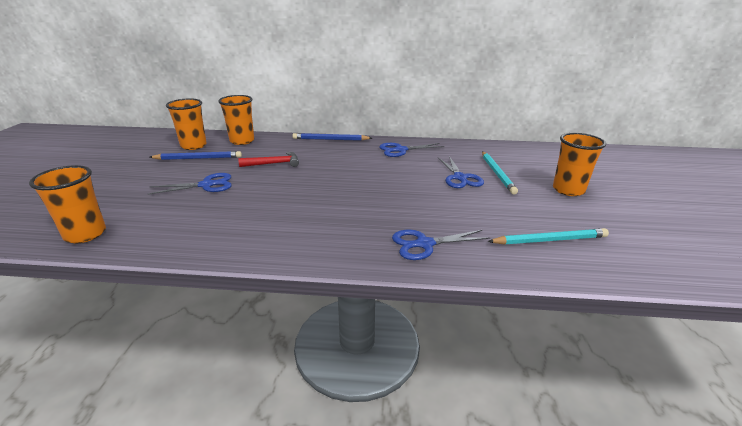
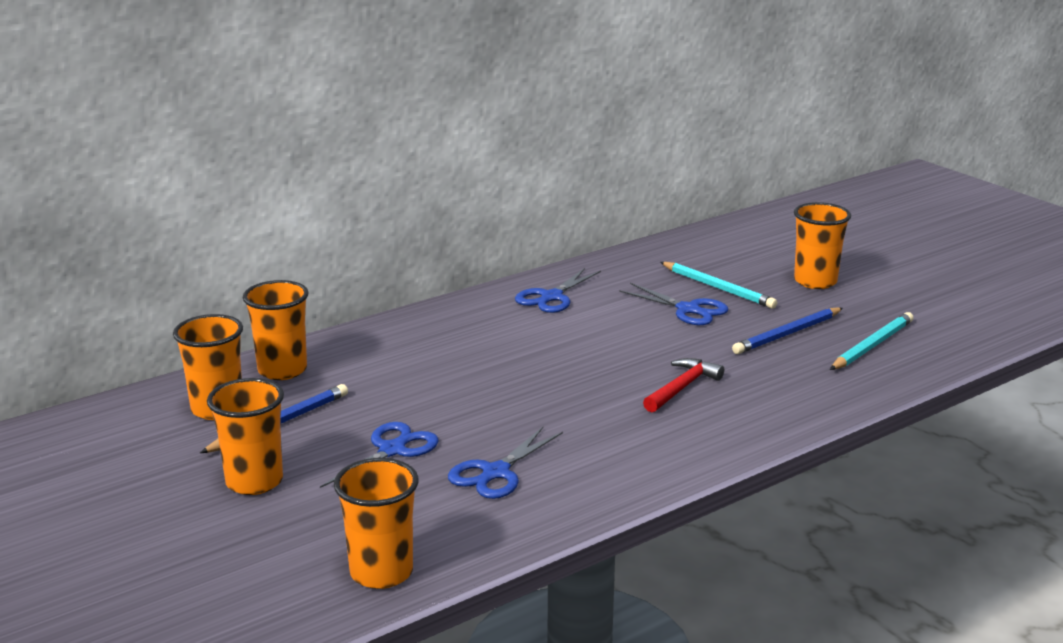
camera: 40 degrees left, 5 degrees down
(142, 175) = (254, 482): none -> orange cup
(274, 163) = (418, 384): red hammer -> red hammer (682, 387)
(330, 139) = (421, 316): blue pencil -> blue pencil (787, 334)
(424, 244) = (776, 399): blue scissors -> blue scissors (496, 473)

